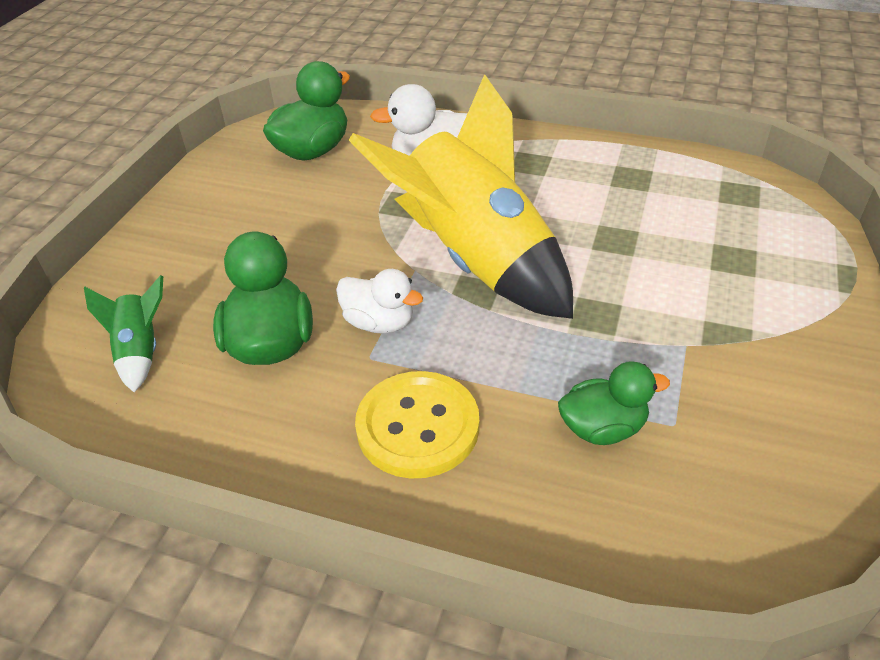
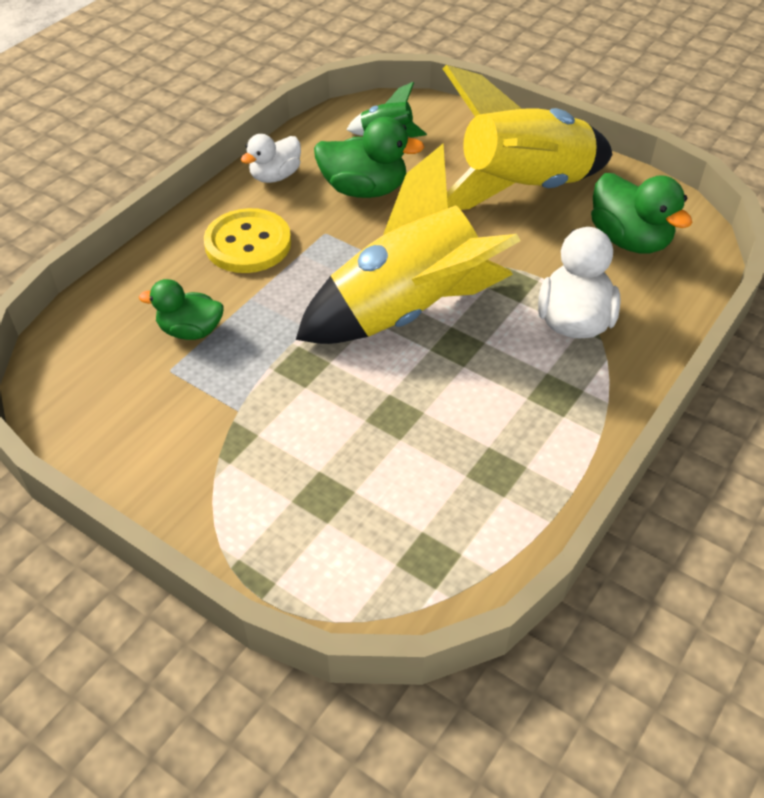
camera: 105 degrees right, 5 degrees up
(245, 221) = (523, 189): none -> yellow rocket
(379, 323) = (358, 243): white duck -> white duck (275, 176)
(603, 428) = (190, 331): green duck -> green duck turned 90 degrees clockwise

